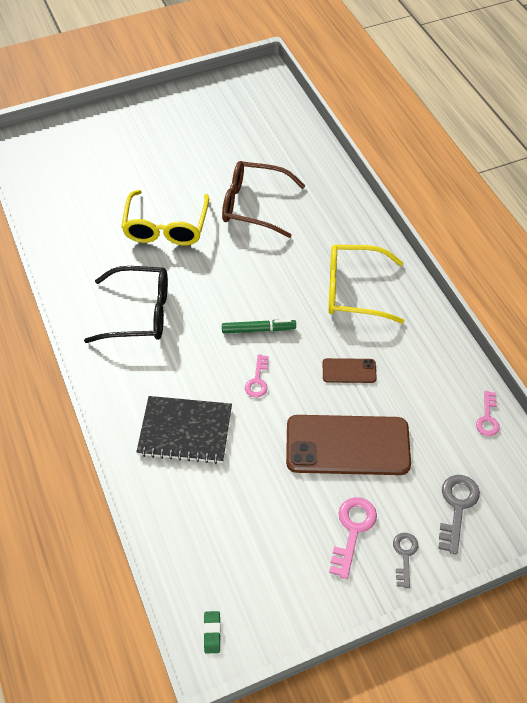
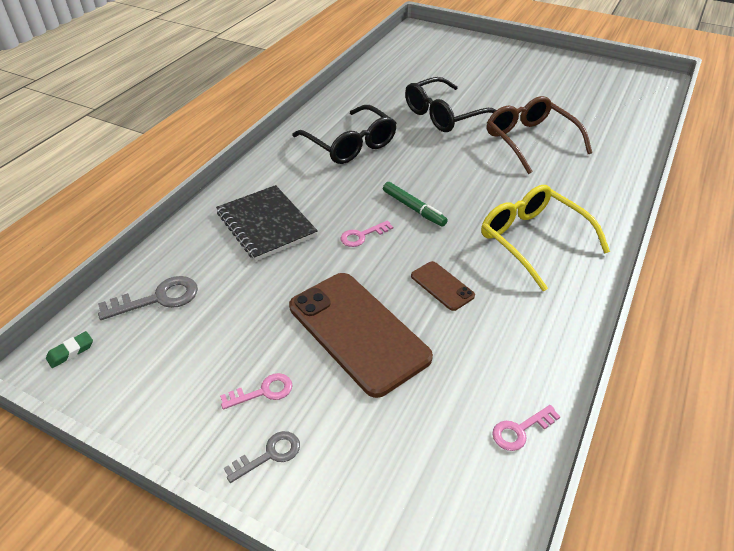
camera: 50 degrees right, 10 degrees down
(166, 227) = (444, 115): yellow glasses -> black glasses
(353, 530) = (263, 391): pink key -> pink key, size x0.65
(457, 507) = (374, 469): grey key -> grey key (158, 298)

